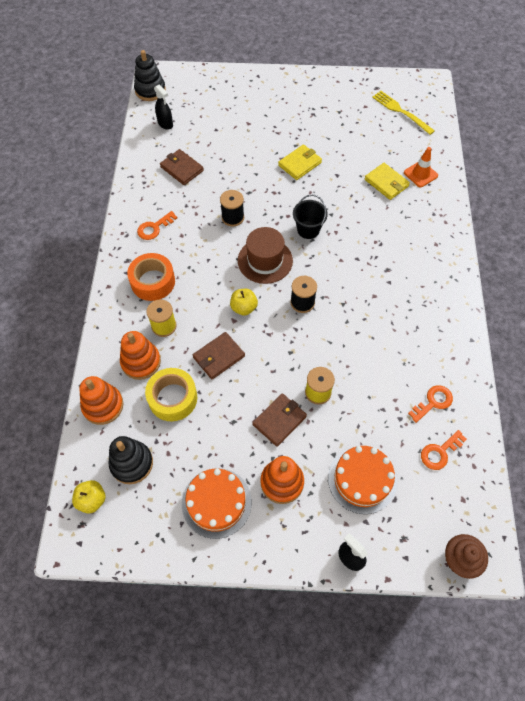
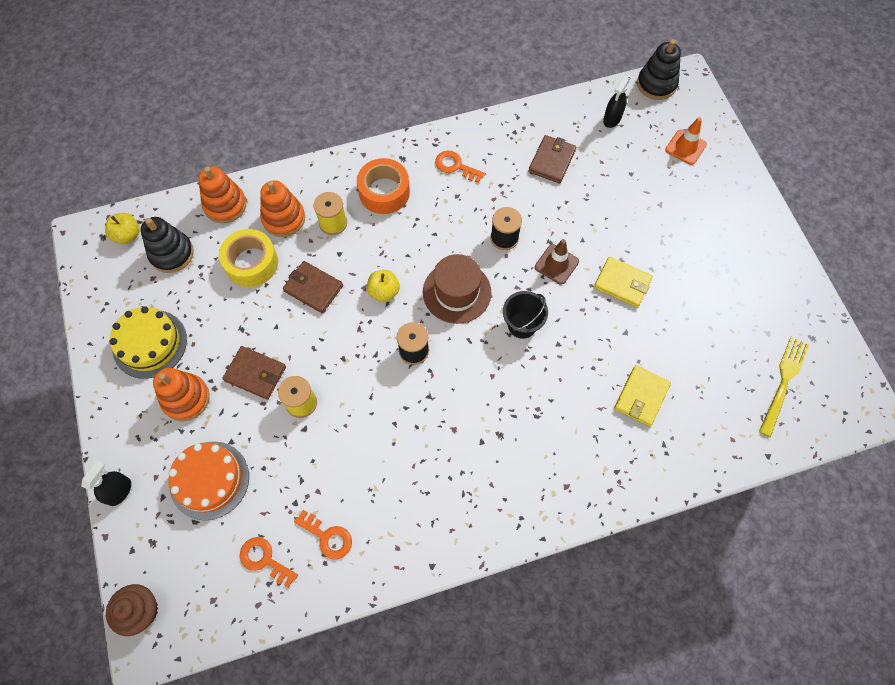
camera: 70 degrees right, 5 degrees up
(216, 502) = (150, 344): orange cake -> yellow cake
(268, 194) = (556, 264): none -> brown traffic cone
(420, 174) = (679, 437): orange traffic cone -> orange traffic cone (685, 147)

